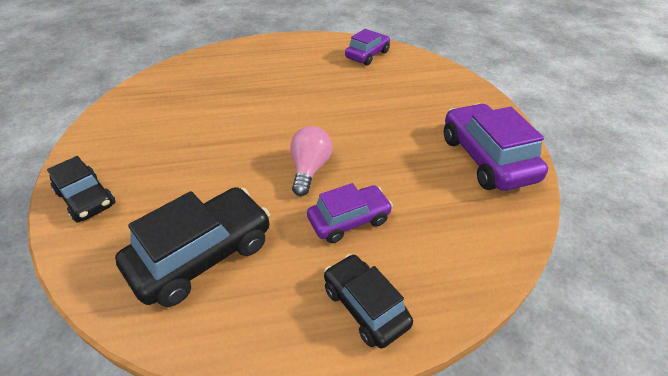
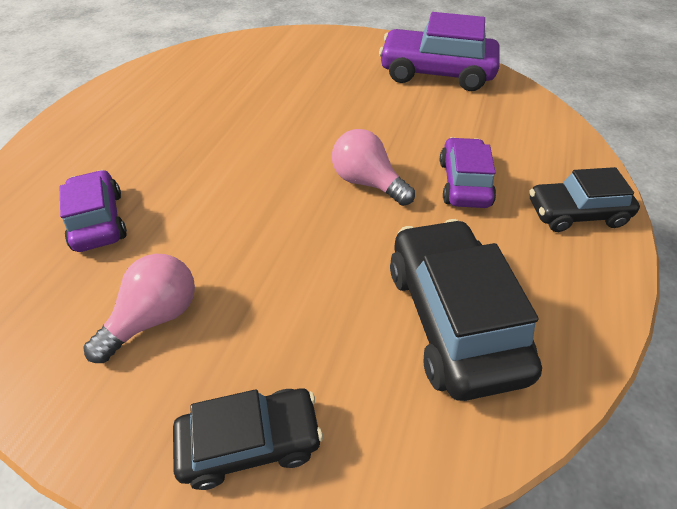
camera: 60 degrees left, 5 degrees up
(151, 134) = (155, 317): none -> pink light bulb
(367, 55) = (199, 66): purple car -> purple car (98, 220)

